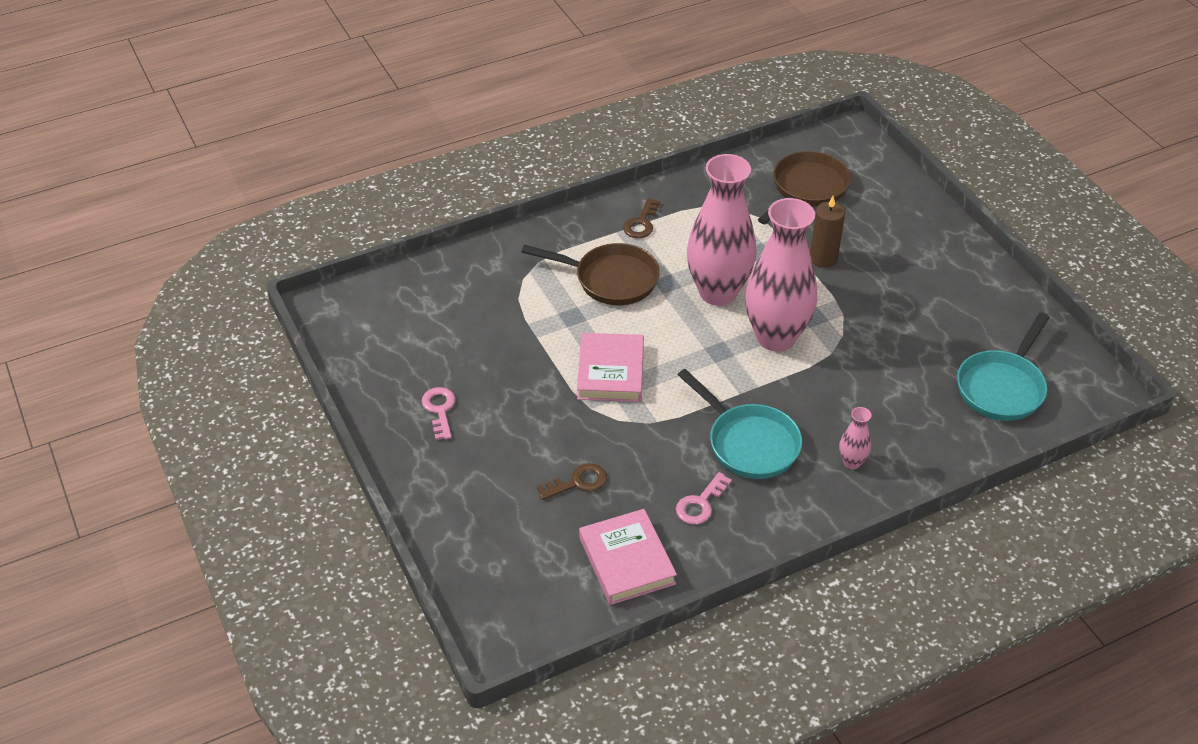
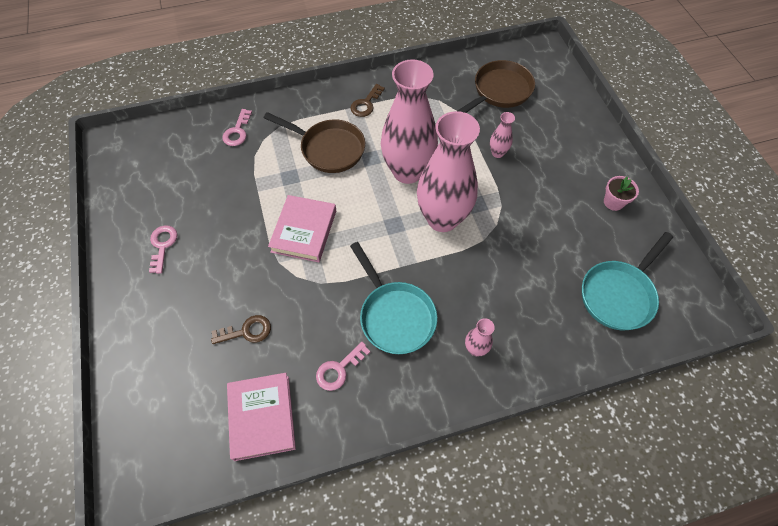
camera: 10 degrees right, 15 degrees up
(486, 274) = (237, 131): none -> pink key
(823, 258) = (497, 153): brown candle -> pink vase
(975, 294) = (613, 202): none -> pink flower pot

